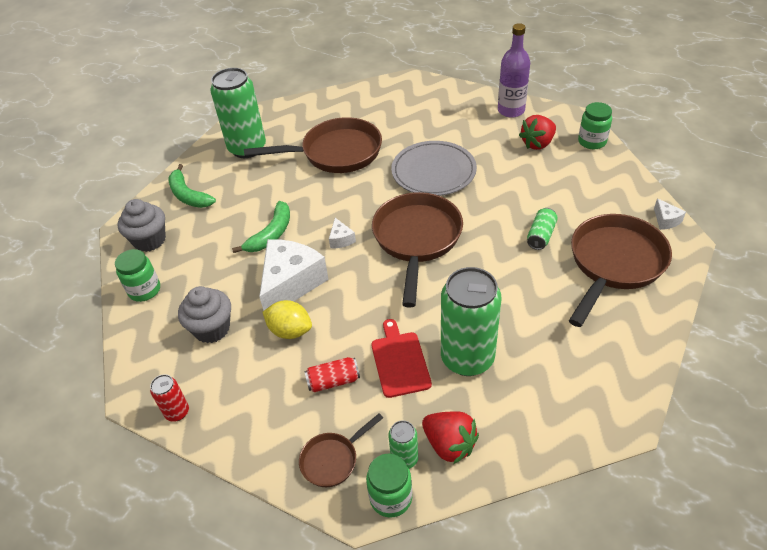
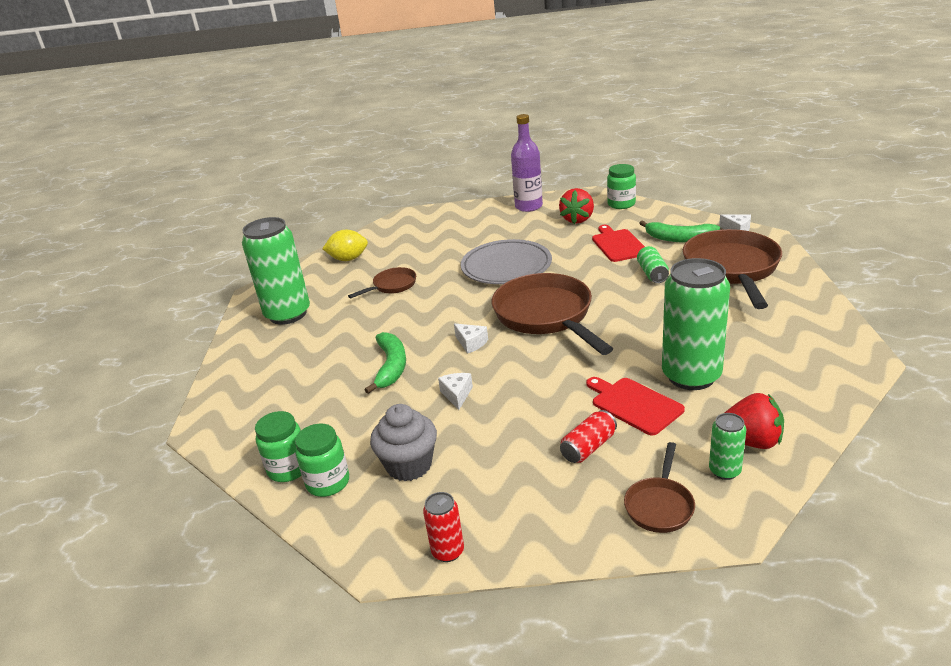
camera: 30 degrees left, 15 degrees down
(149, 240) = (248, 426): grey cupcake -> none
(188, 195) = (257, 373): green banana -> green banana (679, 238)
(290, 331) = (499, 430): yellow lemon -> yellow lemon (348, 259)
(291, 283) = (457, 395): white cheese -> white cheese, size x0.43
(336, 153) = (392, 286): brown pan -> brown pan, size x0.49
(391, 498) = (748, 505): green jar -> green jar (328, 482)
(544, 189) = (618, 244): none -> red cutting board

